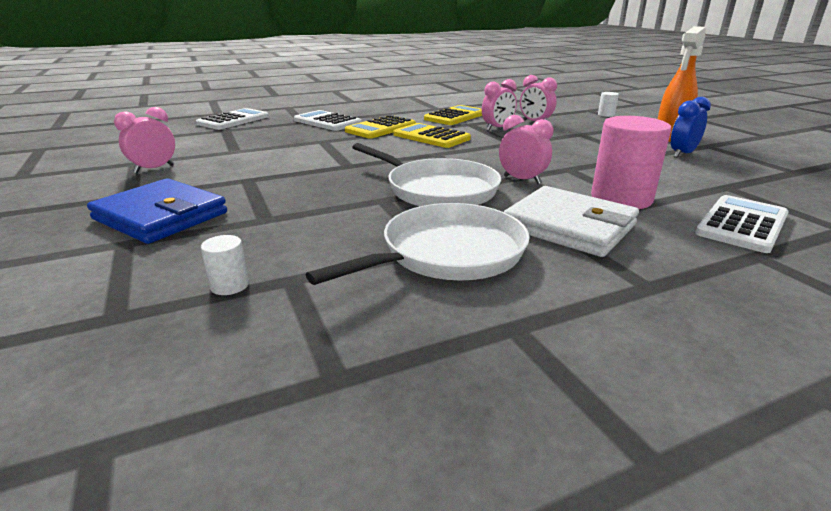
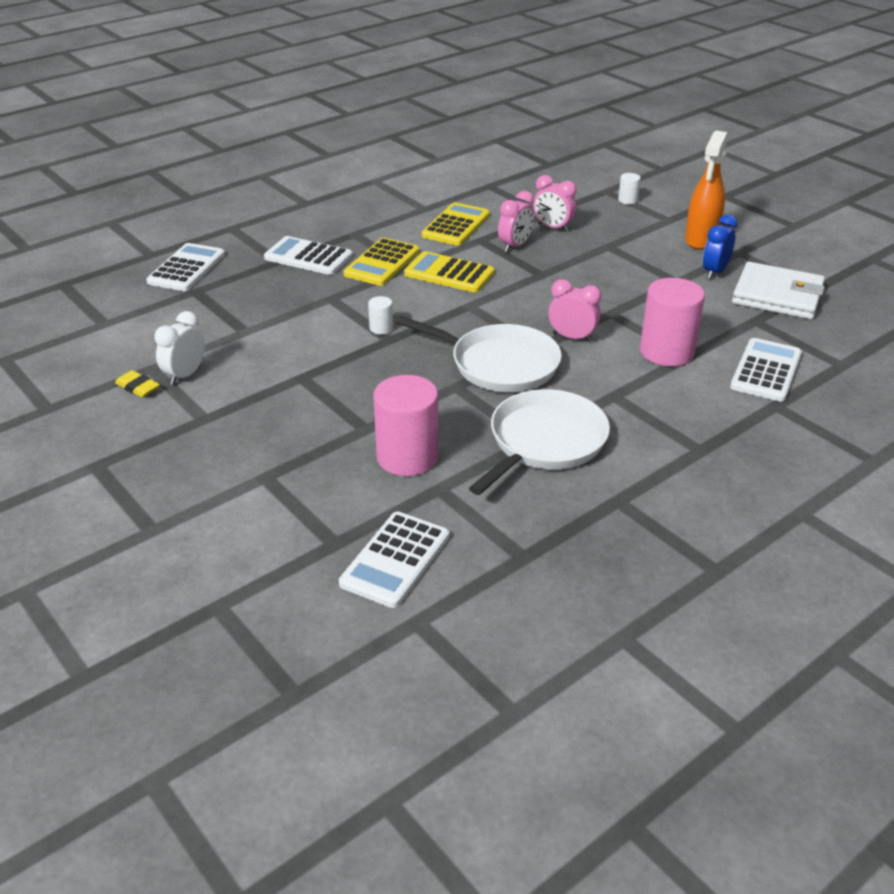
camera: 15 degrees left, 10 degrees up
(107, 172) = (138, 387): none -> yellow eraser
(154, 169) = (185, 375): pink clock -> white clock
(161, 216) = (264, 440): blue wallet -> none
(162, 350) = (395, 560): none -> white calculator
(229, 285) = (396, 502): white cylinder -> white cylinder (381, 328)
(284, 246) = (407, 457): none -> pink cylinder
(569, 226) = (630, 395): white wallet -> white wallet (777, 296)

